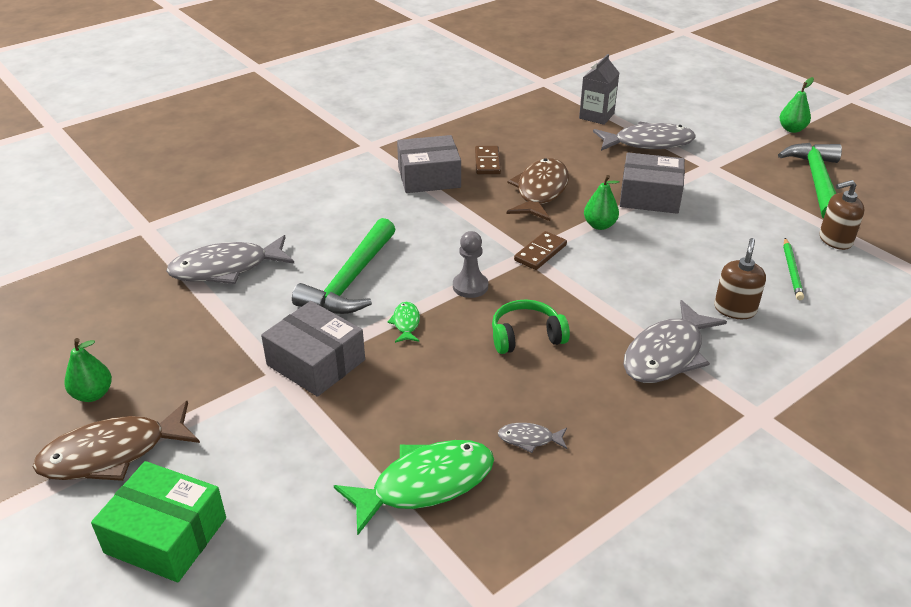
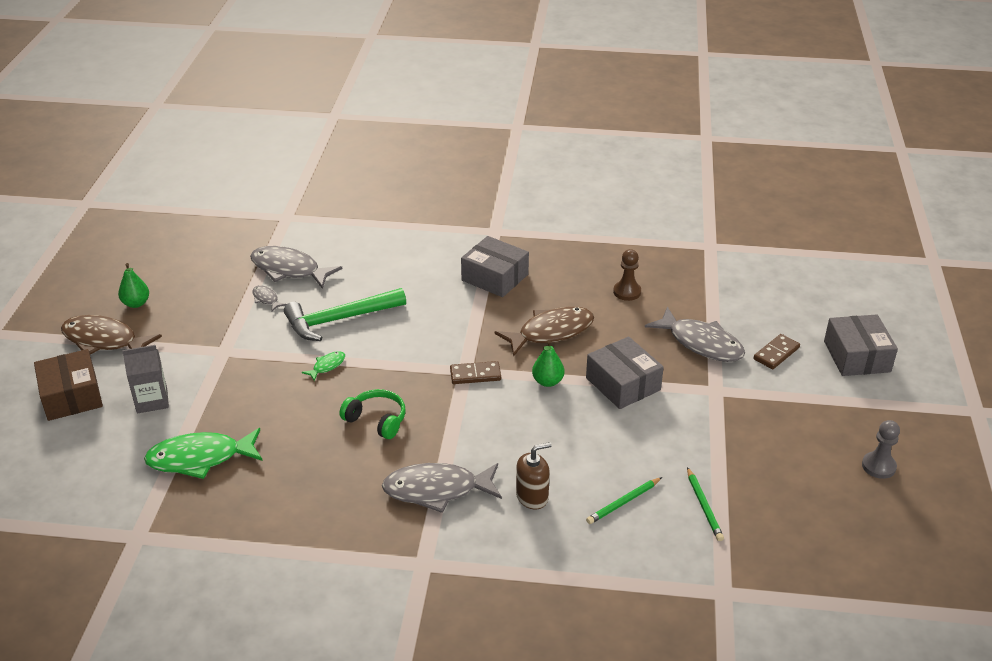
camera: 45 degrees right, 0 degrees up
(166, 535) = (71, 396): green box -> brown box
(316, 362) = (250, 357): grey box -> grey box (856, 356)
(425, 484) = (200, 458): green fish -> green fish turned 150 degrees clockwise
(470, 286) = (397, 368): grey pawn -> grey pawn (878, 466)
(487, 162) = (552, 289): brown domino -> brown domino (776, 353)
(529, 439) = (282, 476): grey fish -> grey fish (266, 299)
(543, 137) = (627, 292): none -> brown pawn
(596, 116) = (700, 298): grey carton -> grey carton (152, 400)
(792, 129) = (854, 404): green pear -> none
(816, 181) = (784, 456): green hammer -> none
(835, 240) = (704, 506): brown soap dispenser -> green pencil

